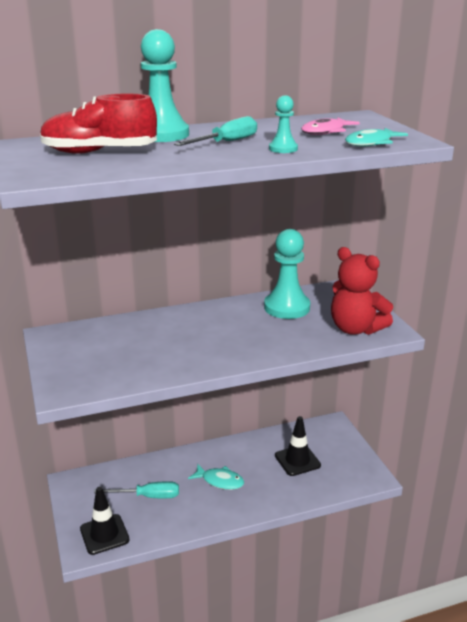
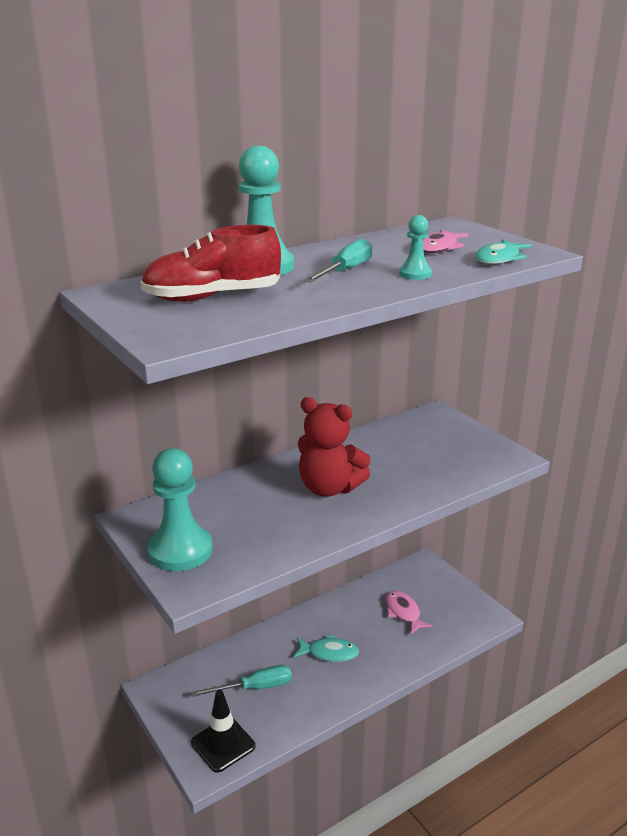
camera: 15 degrees left, 0 degrees up
(287, 307) = (388, 445): turquoise pawn -> turquoise pawn (180, 550)
(297, 460) = (403, 612): black traffic cone -> pink fish
(355, 329) = (474, 460): red teddy bear -> red teddy bear (329, 488)

